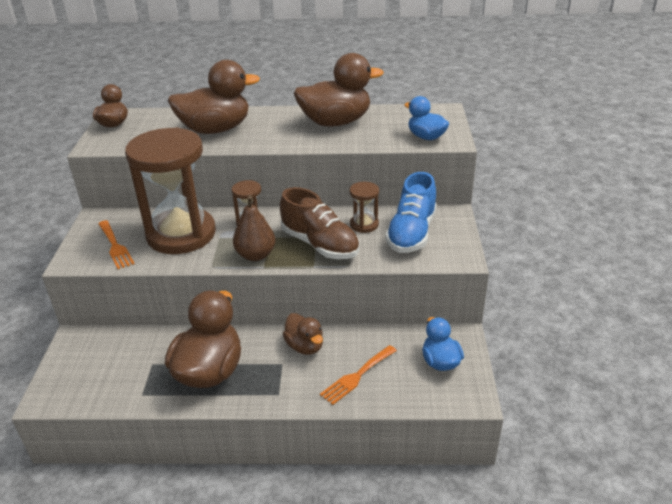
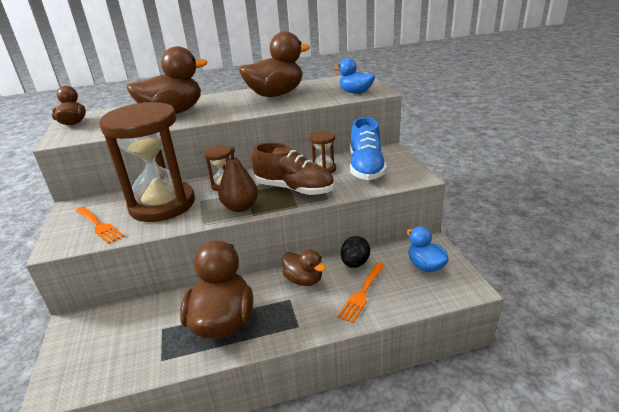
camera: 15 degrees left, 5 degrees down
(366, 340) = (355, 263): none -> black egg

